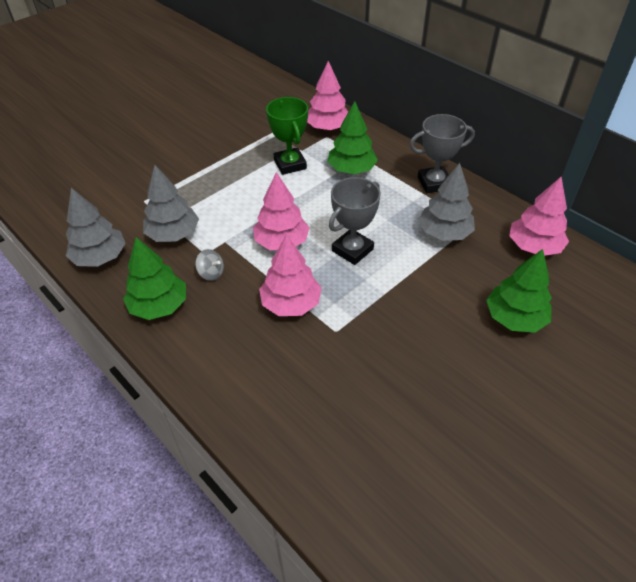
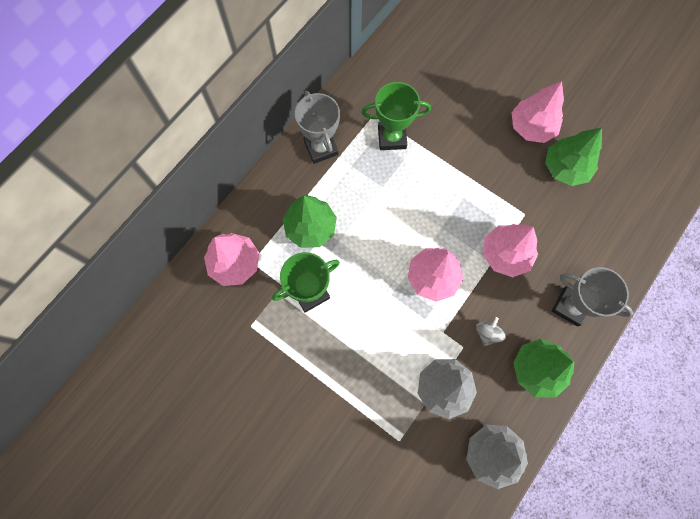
camera: 100 degrees left, 25 degrees up
(352, 250) = (430, 212): grey trophy -> grey trophy (570, 306)
(444, 233) = (392, 138): grey tree -> green trophy
(514, 318) = (478, 87): green tree -> green tree (565, 168)
(534, 247) = (395, 69): pink tree -> pink tree (532, 127)

